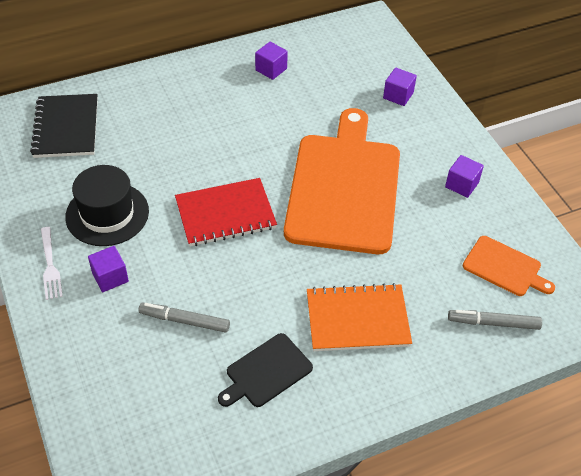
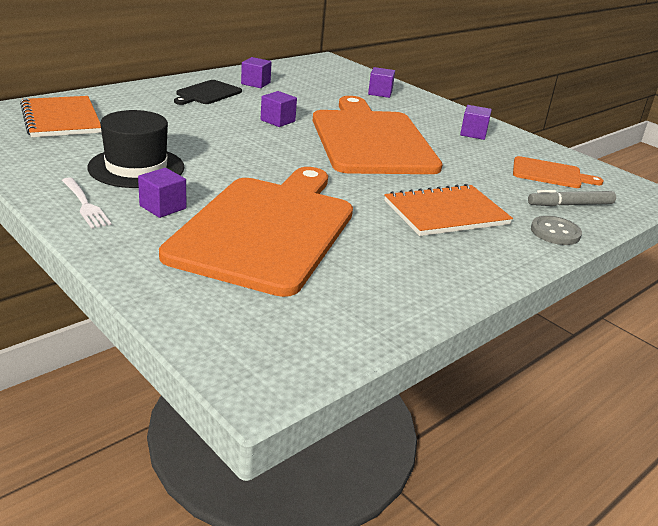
camera: 20 degrees left, 20 degrees down
(66, 127) = (61, 119): black notebook -> orange notebook
(184, 321) = (267, 229): grey marker -> orange cutting board
(225, 214) = (266, 160): red notebook -> none
(264, 144) = (277, 121): none -> purple cube
(266, 372) = (381, 255): black cutting board -> black cutting board (207, 93)
(449, 364) = (555, 232): none -> grey button

